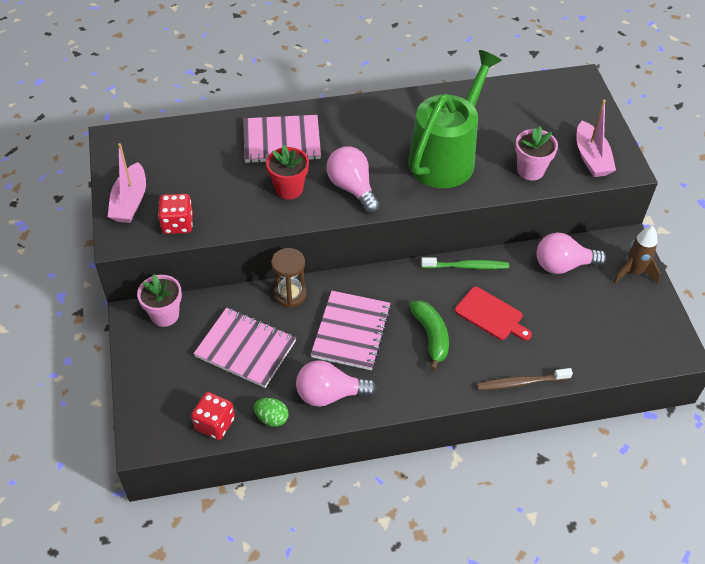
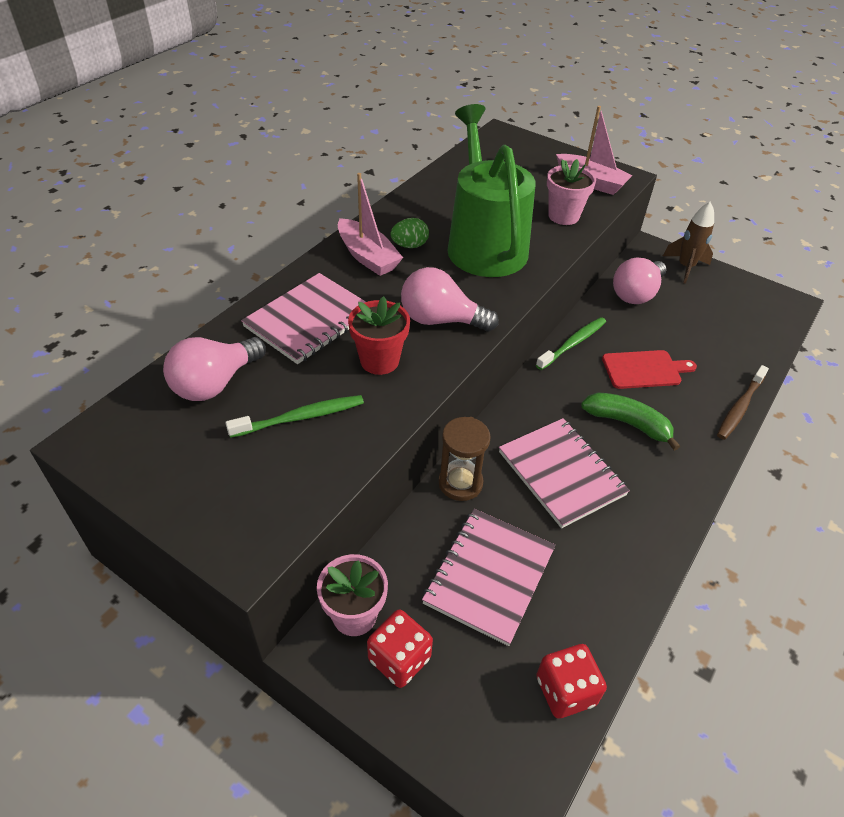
camera: 45 degrees left, 5 degrees down
(130, 202) = (205, 500): pink boat -> pink boat (367, 256)
(177, 224) = (301, 482): red dice -> red dice (399, 659)
(214, 192) = (300, 417): none -> green toothbrush
(245, 349) = (489, 576): pink notebook -> pink notebook turned 45 degrees counterclockwise
(272, 418) = (609, 627): green egg -> green egg (409, 245)
(330, 394) = (624, 551): pink light bulb -> pink light bulb (215, 383)

